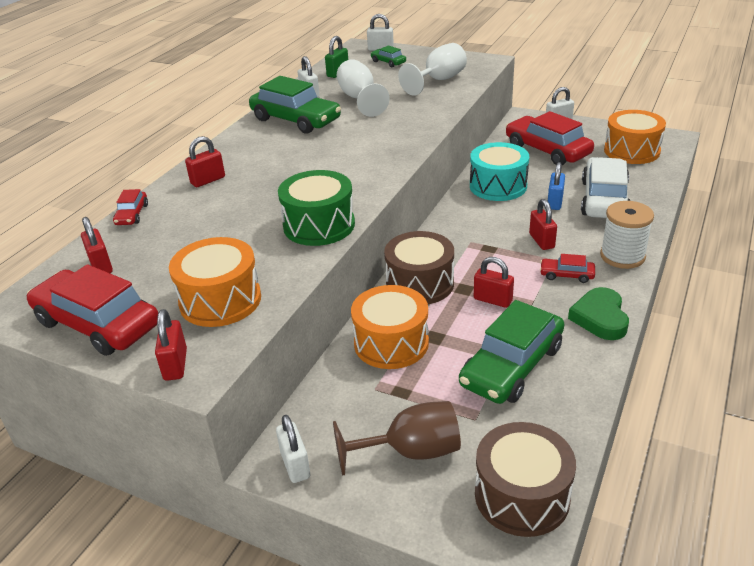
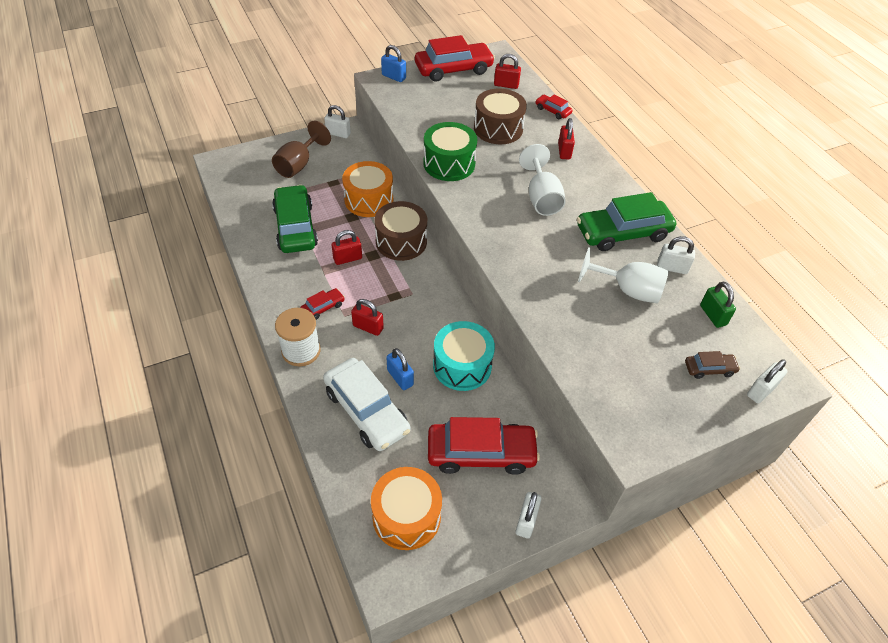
camera: 125 degrees right, 15 degrees up
(175, 365) = (394, 77): red padlock -> blue padlock
(220, 300) = (424, 104): orange drum -> none
(388, 62) = (709, 369): green car -> brown car
(439, 80) = (616, 369): white goblet -> white goblet (541, 198)
(522, 496) = (236, 177): brown drum -> brown drum (498, 128)
(600, 318) = (274, 287): green heart -> none

